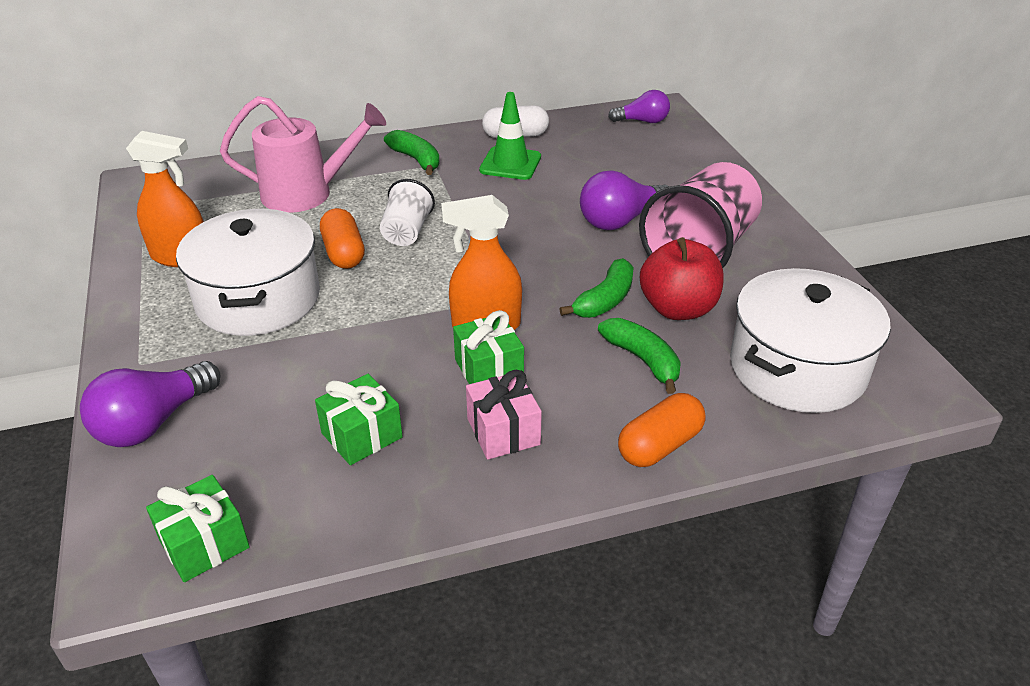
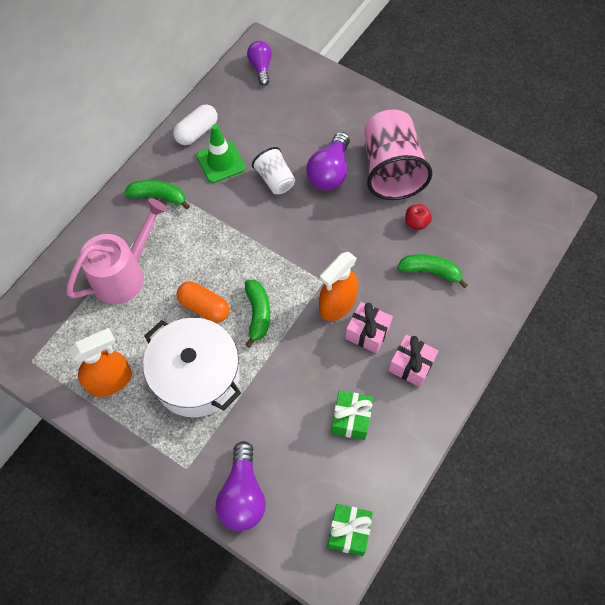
camera: 40 degrees left, 25 degrees up
(407, 232) = (221, 264): white cup -> white cup (275, 179)
(488, 369) = (367, 333): green gift -> pink gift
(604, 300) = (377, 242): green banana -> green banana (258, 314)
(642, 121) = (261, 67): purple light bulb -> purple light bulb turned 60 degrees counterclockwise
(659, 445) = (482, 320): orange capsule -> none
(678, 308) = (416, 223): red apple -> red apple, size x0.51
(797, 368) = (499, 225): white pot -> none

